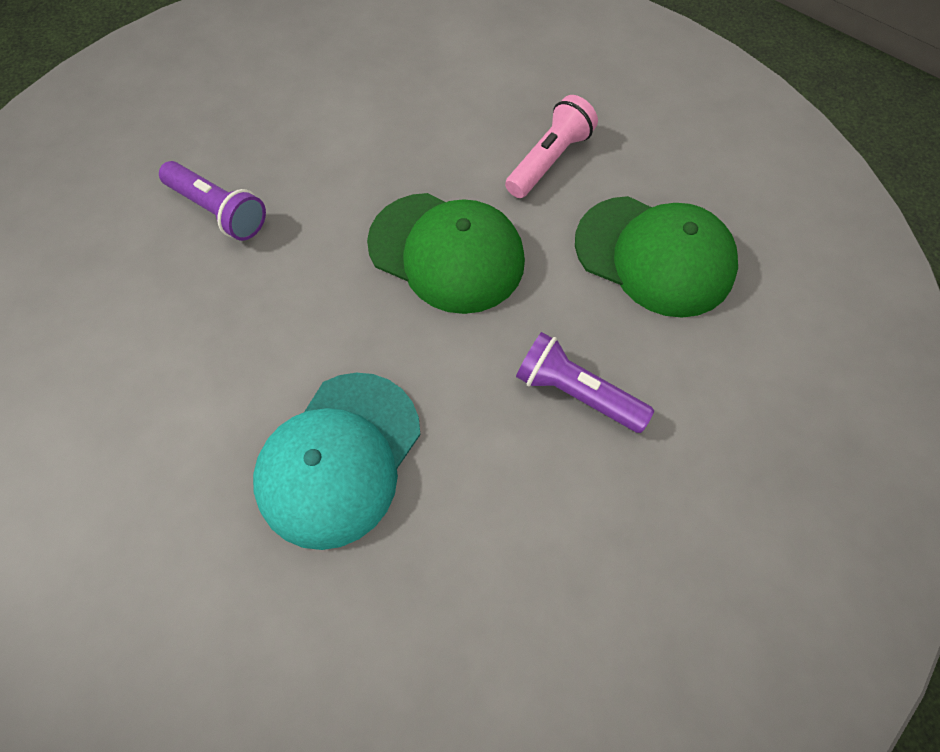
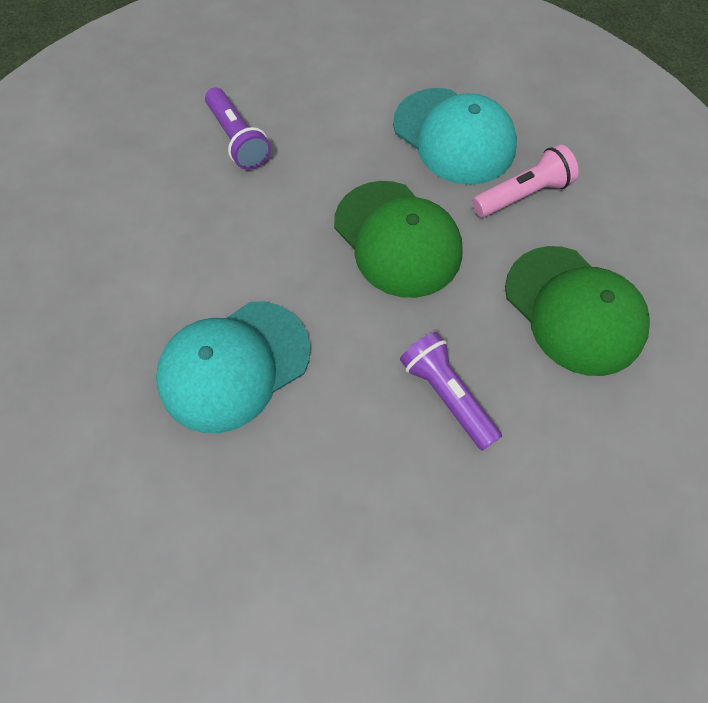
camera: 25 degrees right, 0 degrees up
(451, 125) = (454, 136): none -> turquoise cap

